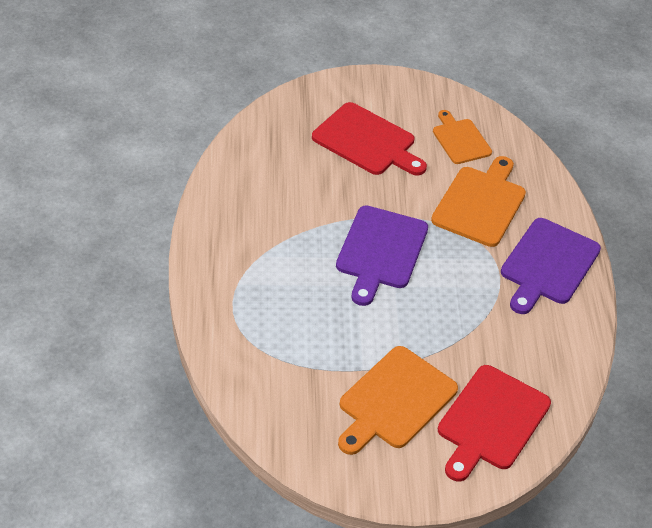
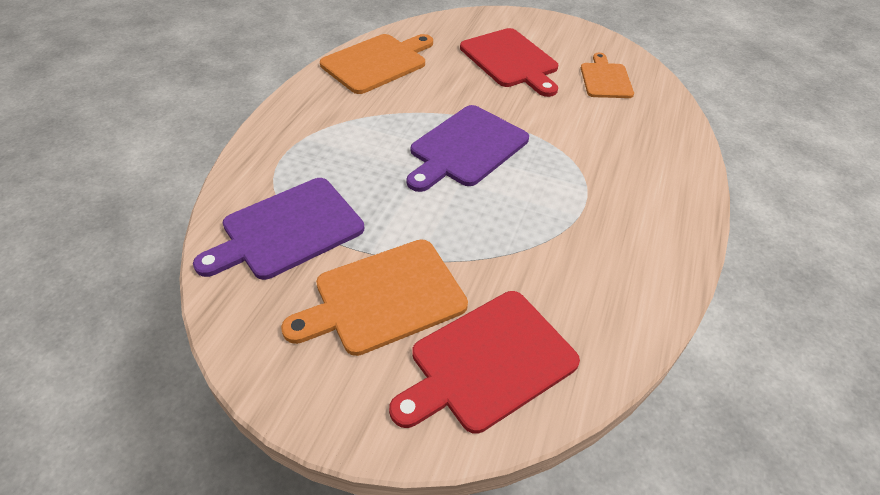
camera: 25 degrees right, 0 degrees up
(480, 203) = (598, 134): orange cutting board -> orange cutting board (377, 62)
(548, 264) = (649, 209): purple cutting board -> purple cutting board (288, 230)

